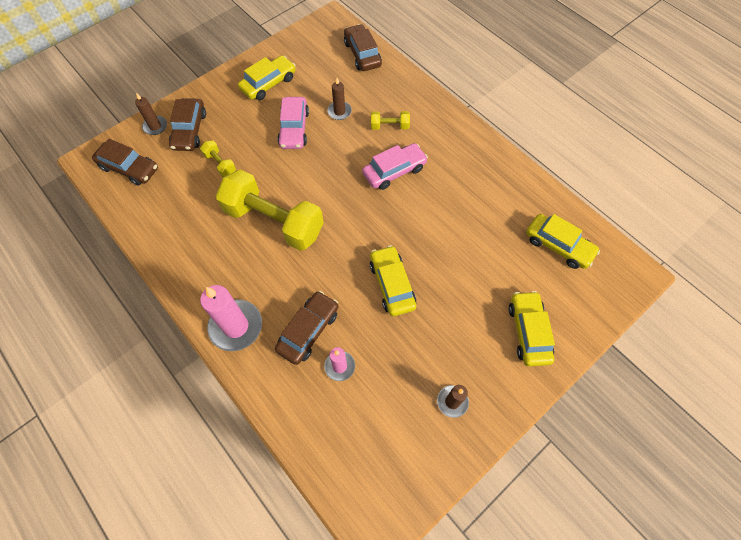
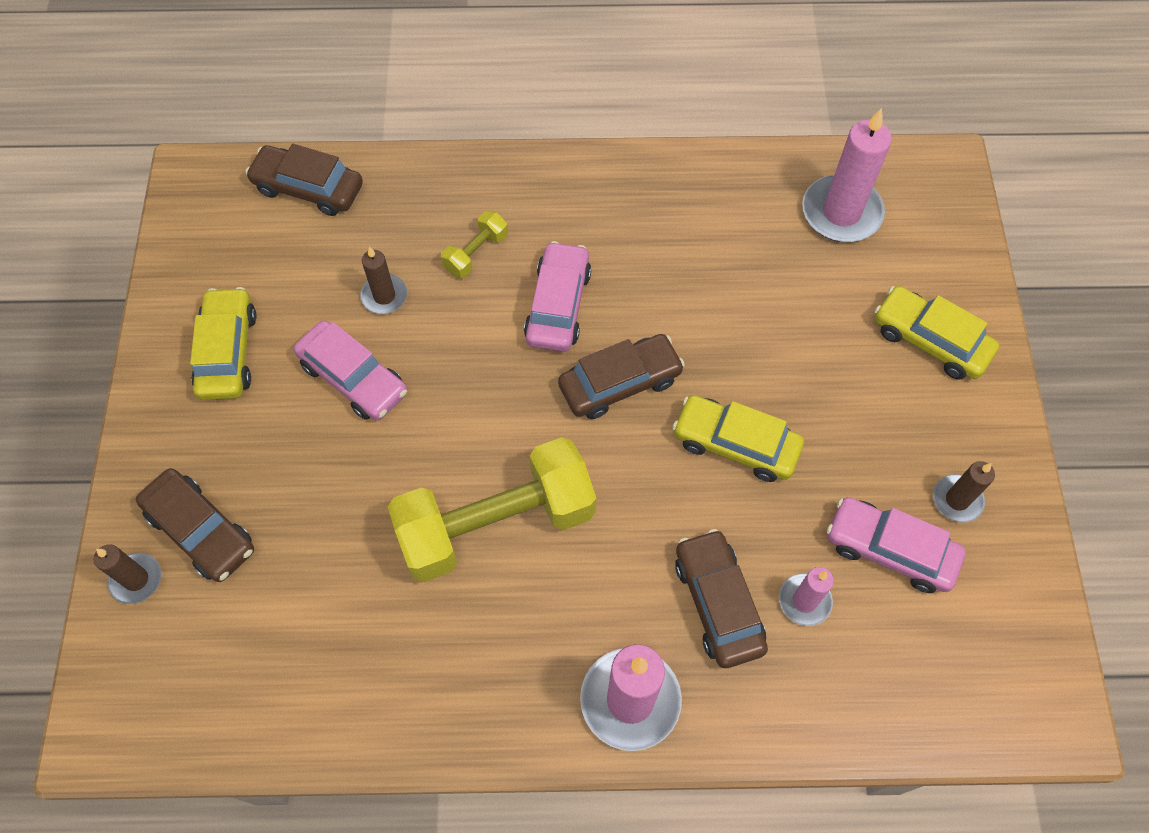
camera: 50 degrees left, 0 degrees up
(129, 168) = (183, 677): brown car -> brown car (620, 383)
(220, 164) = (316, 529): yellow dumbbell -> none
(398, 387) = (890, 550): none -> pink car
(558, 245) = (841, 212): yellow car -> pink candle

